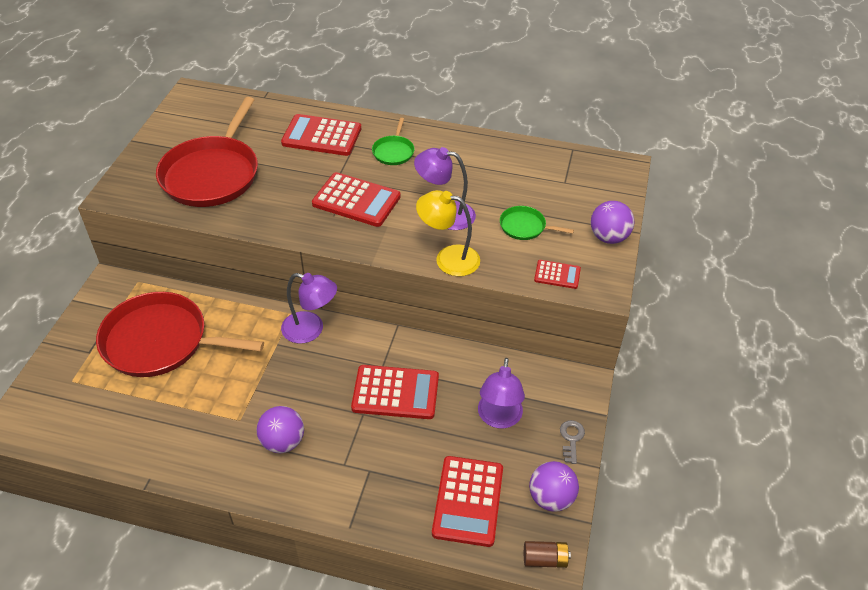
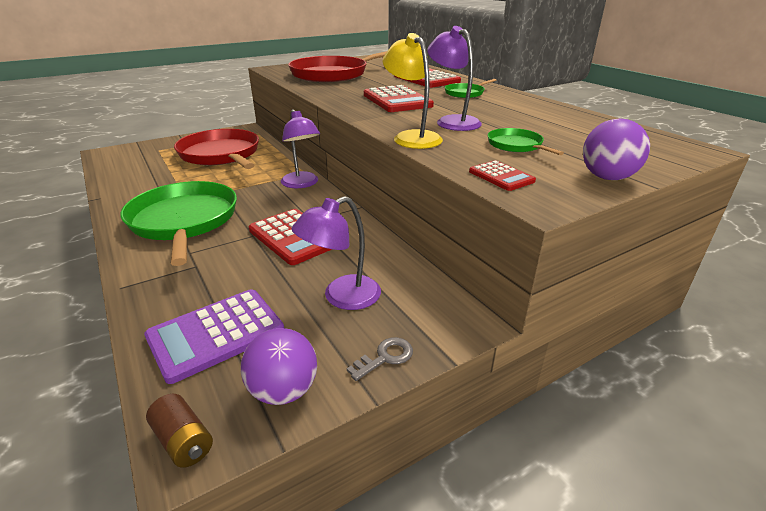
camera: 45 degrees right, 15 degrees down
(283, 442) = (184, 221): purple ball -> green pan
(468, 501) = (216, 334): red calculator -> purple calculator

